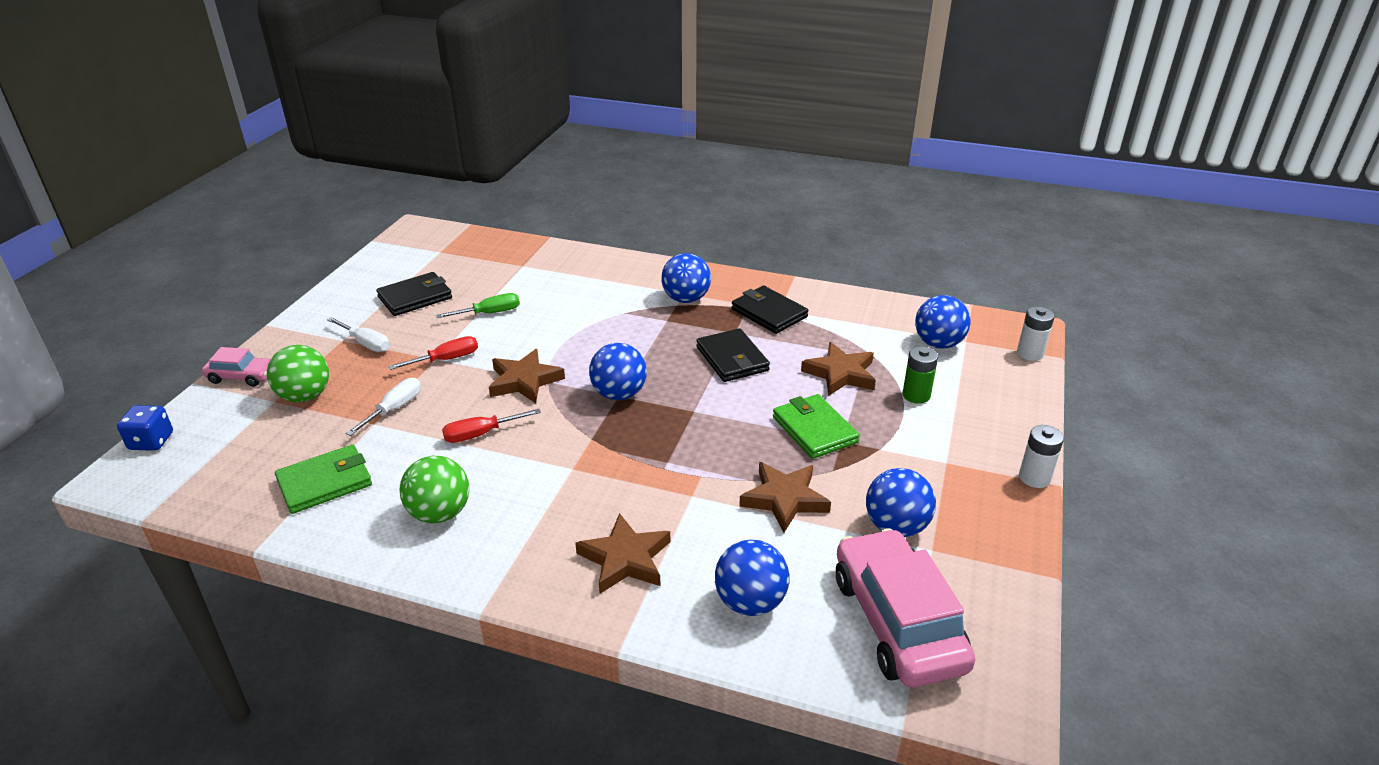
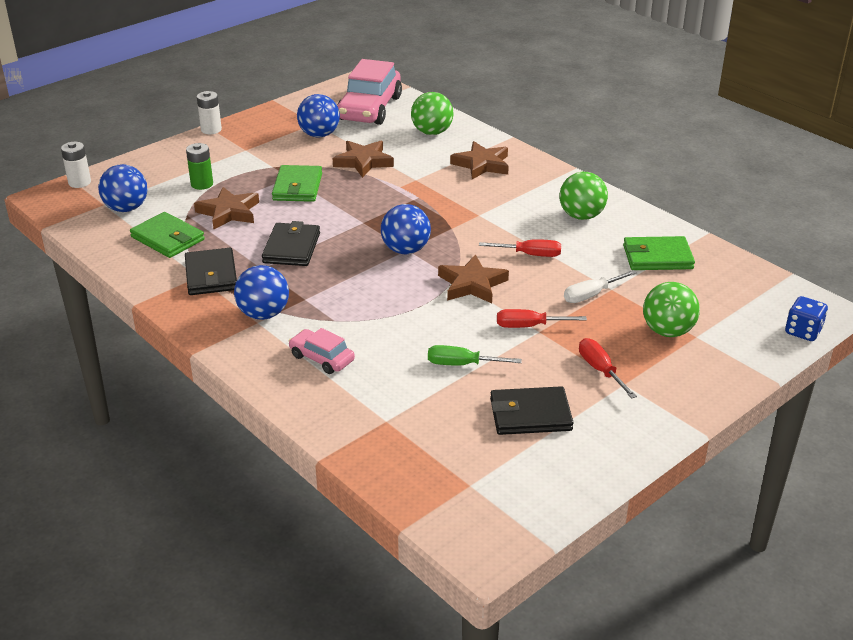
camera: 150 degrees left, 0 degrees up
(242, 376) = (728, 372): pink car -> pink car (321, 358)
(366, 343) = (600, 370): white screwdriver -> red screwdriver
(750, 602) = (432, 132): blue ball -> green ball
(854, 330) = (168, 238): none -> green wallet

